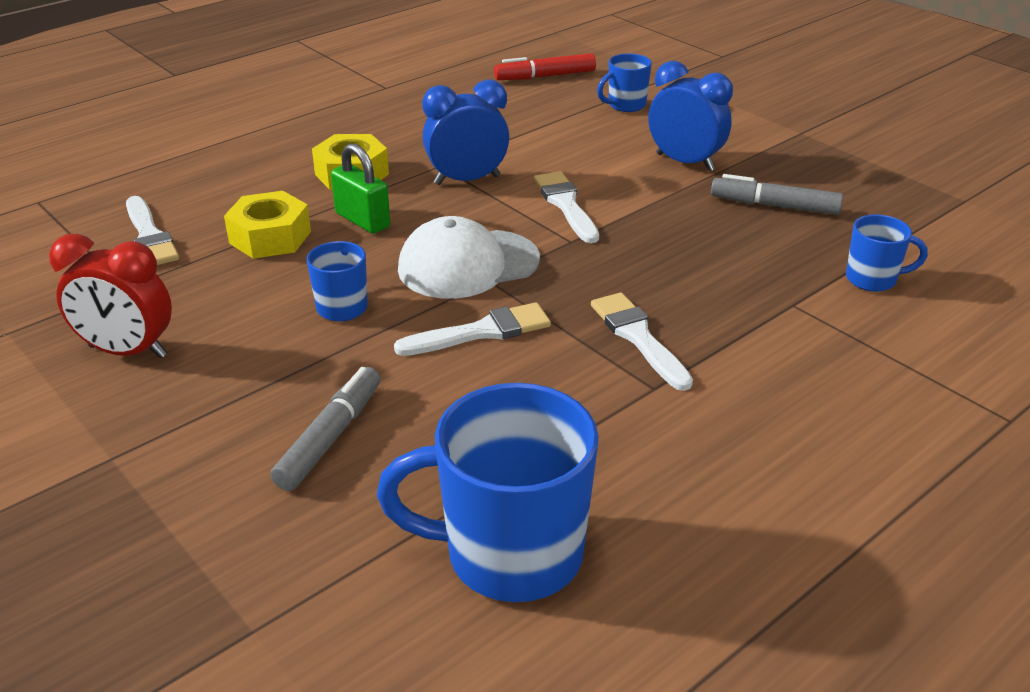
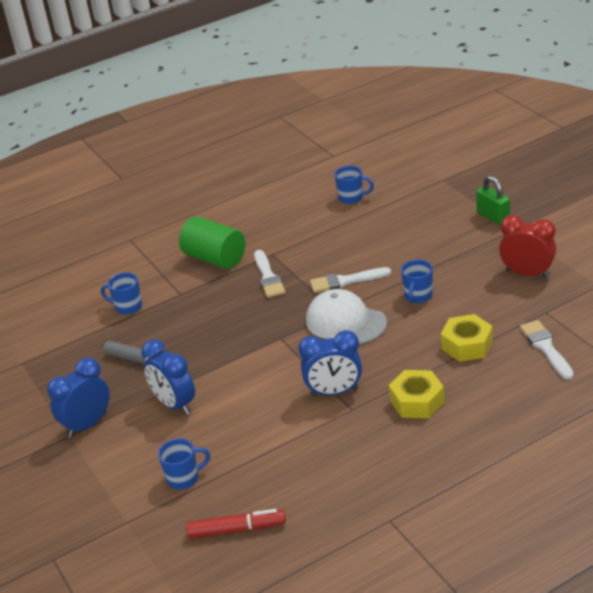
camera: 165 degrees left, 0 degrees up
(330, 437) = (420, 235): grey marker -> none
(362, 220) = (408, 357): green padlock -> green padlock (493, 217)
(468, 264) = (345, 322): white cap -> white cap turned 135 degrees counterclockwise
(509, 554) = (351, 198): blue mug -> blue mug, size x0.50
(566, 205) = (273, 366): white brush -> none
(773, 375) = (215, 258): none -> green cylinder
(787, 141) = (87, 424): none -> blue clock

